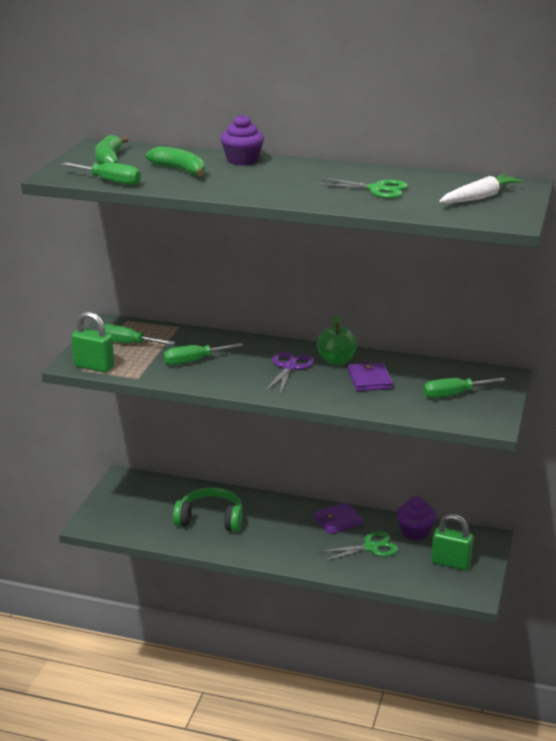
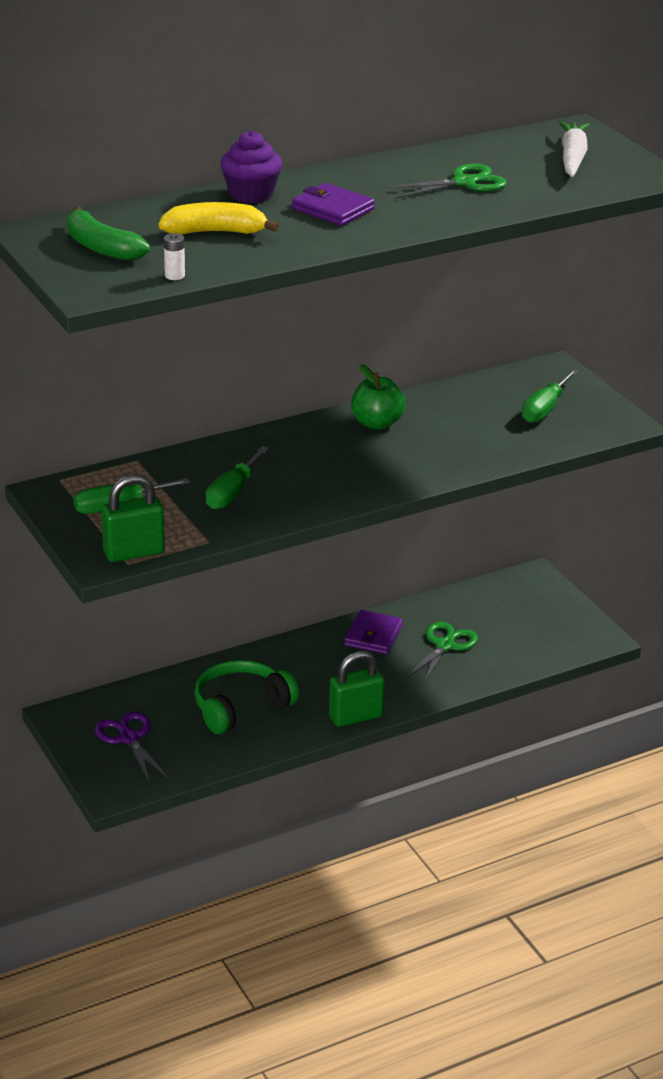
camera: 45 degrees left, 5 degrees up
(110, 181) = (174, 276): green screwdriver -> white battery
(180, 170) = (215, 232): green banana -> yellow banana
(289, 367) = (344, 452): purple scissors -> purple scissors (129, 738)
(369, 380) = (444, 429): purple wallet -> purple wallet (332, 209)
(415, 532) = (462, 606): purple cupcake -> none
(450, 563) = (537, 620): green padlock -> green padlock (355, 717)

